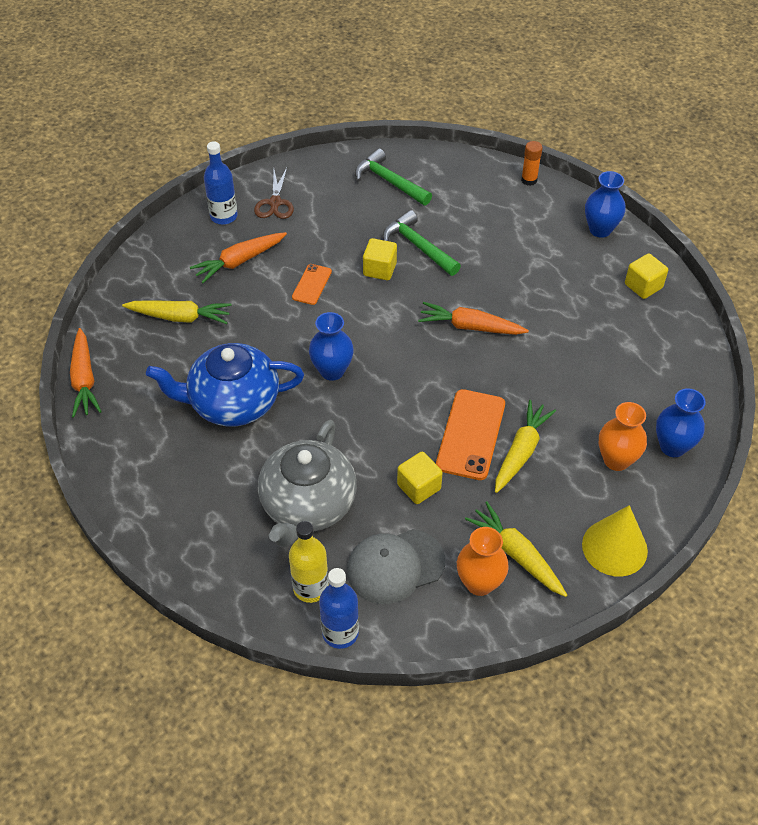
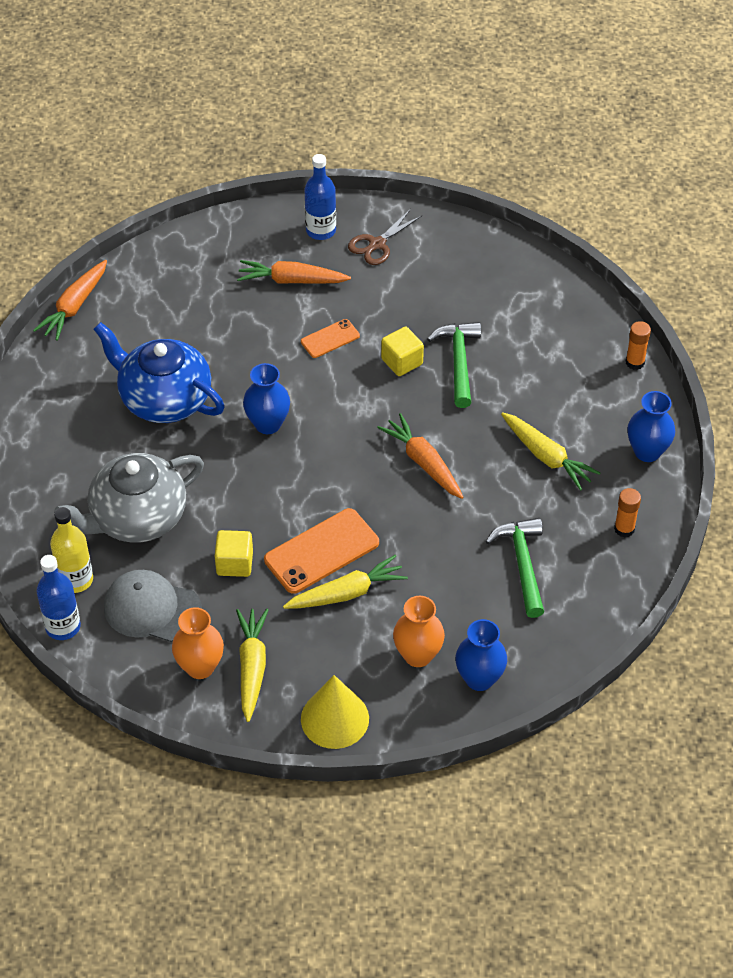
camera: 40 degrees right, 0 degrees up
(180, 317) = (195, 300): yellow carrot -> yellow carrot (546, 456)
(389, 181) = (500, 285): green hammer -> green hammer (522, 564)
(643, 286) = (624, 529): yellow cube -> orange glue stick

